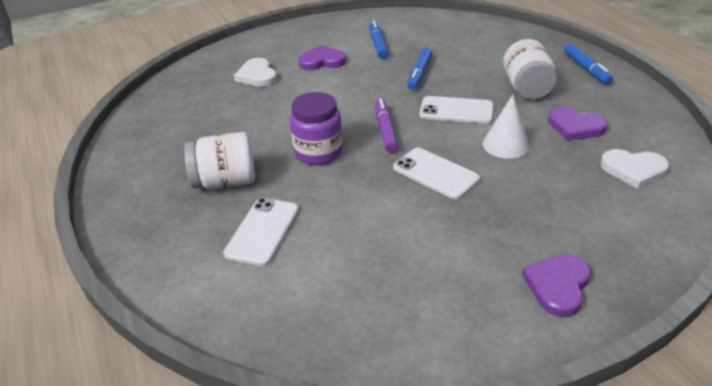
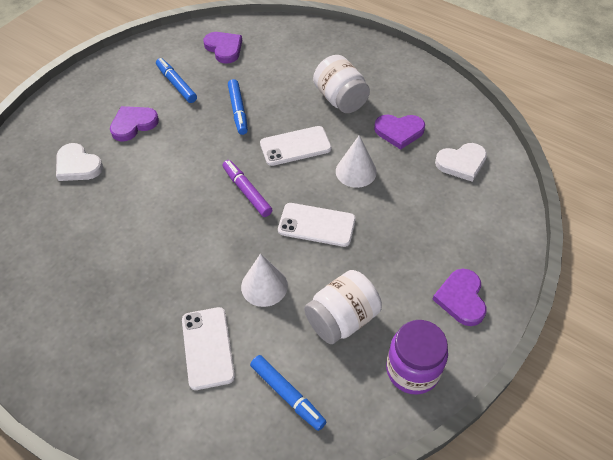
camera: 30 degrees left, 15 degrees up
(225, 182) = (136, 308): white jar -> white jar (342, 319)
(318, 152) = (202, 240): purple jar -> purple jar (412, 370)
(349, 203) = (264, 286): none -> white cone
(438, 31) = (224, 48): none -> purple heart
(586, 69) = (377, 60): blue marker -> blue marker (287, 395)

